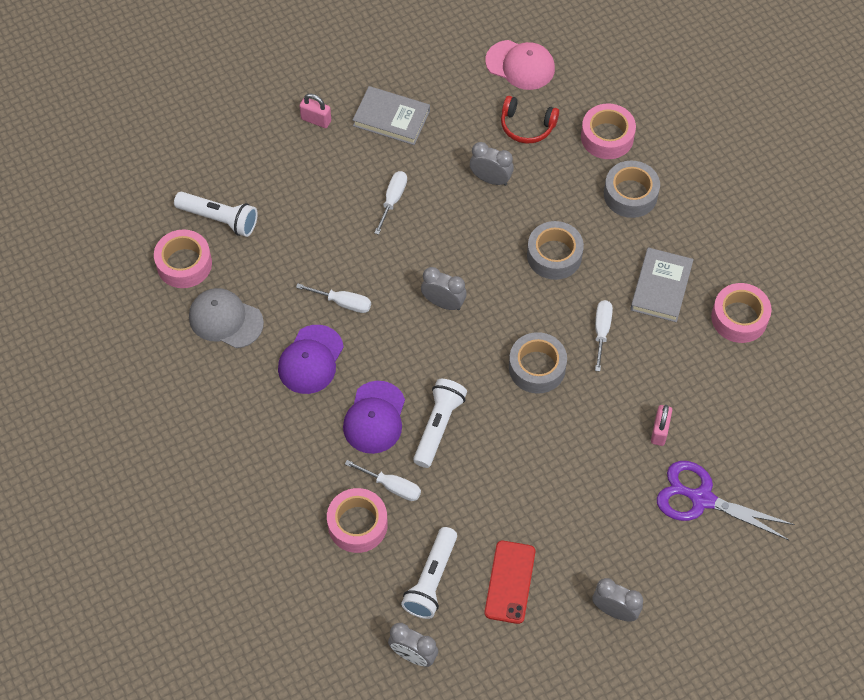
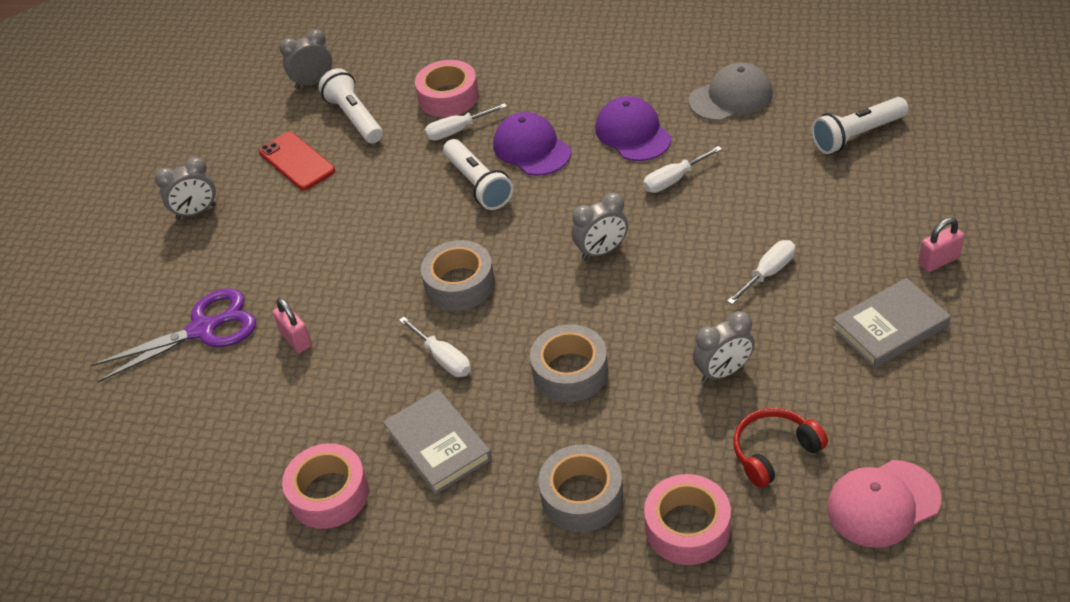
camera: 135 degrees right, 15 degrees down
(184, 264) = (821, 94): pink tape -> none
(393, 200) = (768, 273): white screwdriver -> white screwdriver turned 105 degrees counterclockwise

